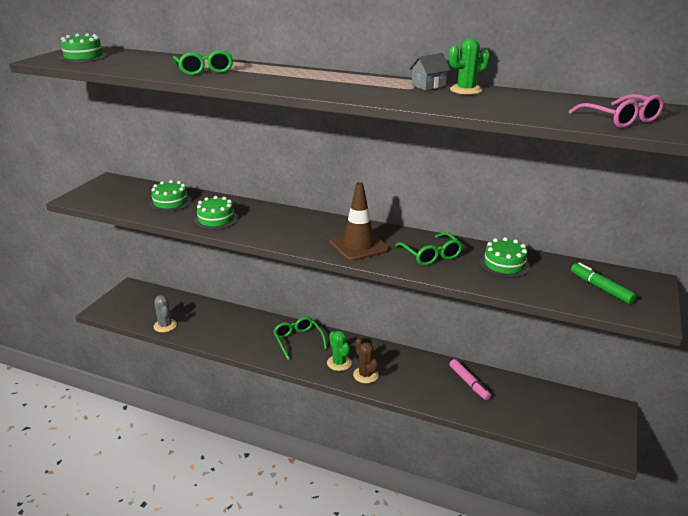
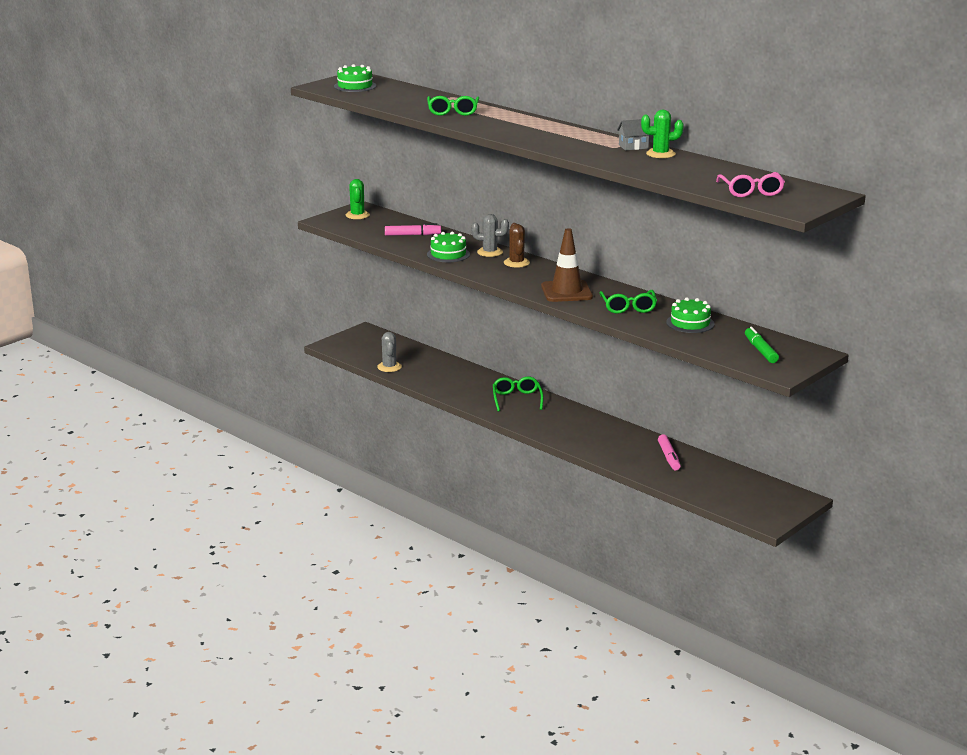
camera: 20 degrees right, 5 degrees down
(170, 202) = (412, 235): green cake -> pink marker
(256, 211) = (490, 252): none -> grey cactus
(339, 363) = (548, 422): green cactus -> green cactus (357, 215)
(365, 375) = (568, 434): brown cactus -> brown cactus (516, 263)

